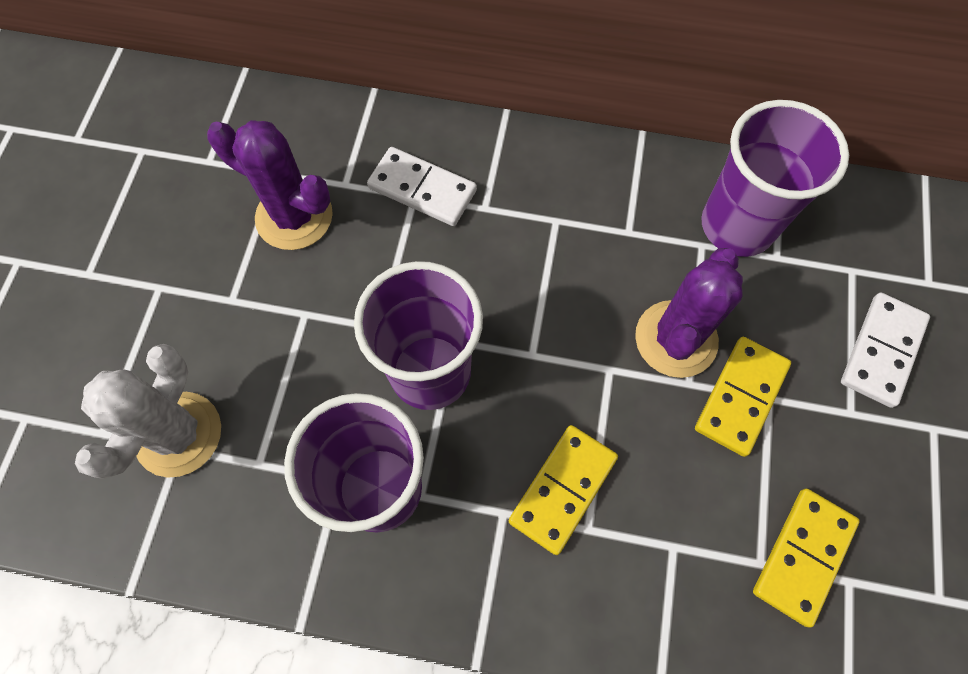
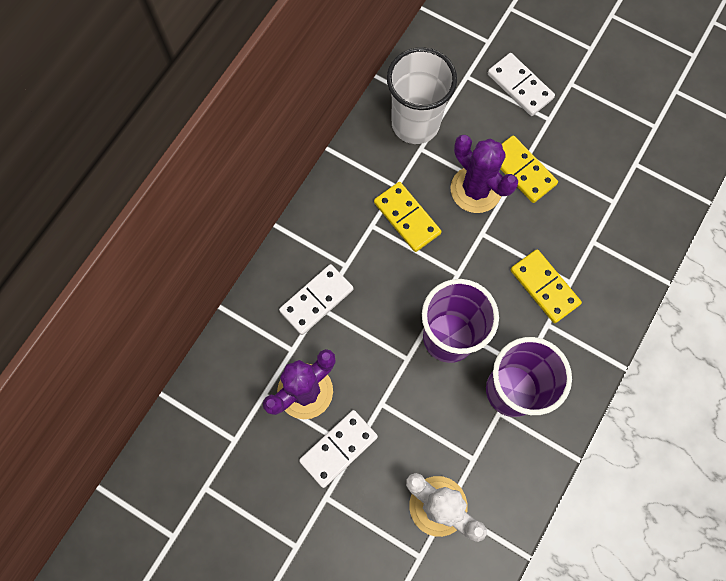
camera: 70 degrees left, 5 degrees up
(227, 281) = (338, 449): none -> white domino
(737, 226) = (415, 123): purple cup -> white cup
(803, 556) = (616, 180): yellow domino -> yellow domino (407, 218)

